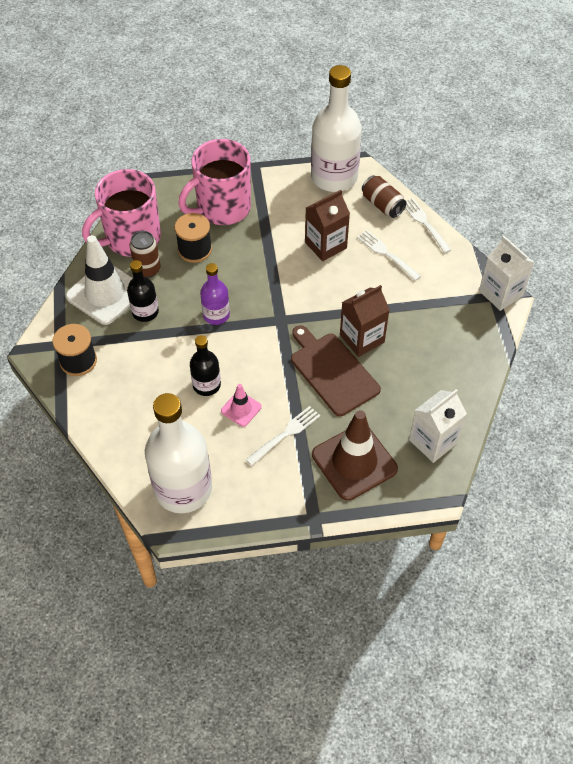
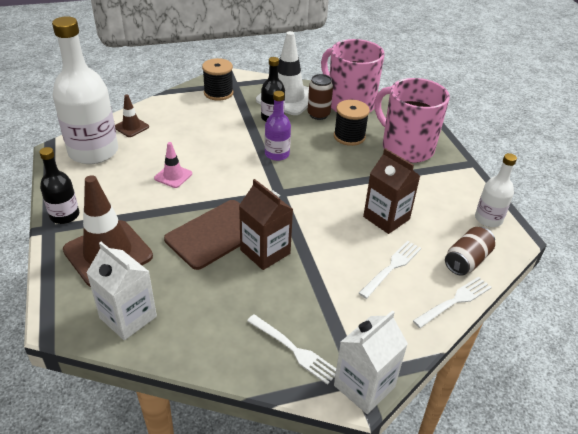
camera: 80 degrees right, 15 degrees down
(138, 452) = (131, 127): none -> brown traffic cone
(206, 385) = (198, 155): black bottle -> black bottle (64, 215)
(285, 434) = (144, 204): white fork -> white fork (294, 350)
(334, 177) = (488, 219): white bottle -> white bottle, size x0.52

